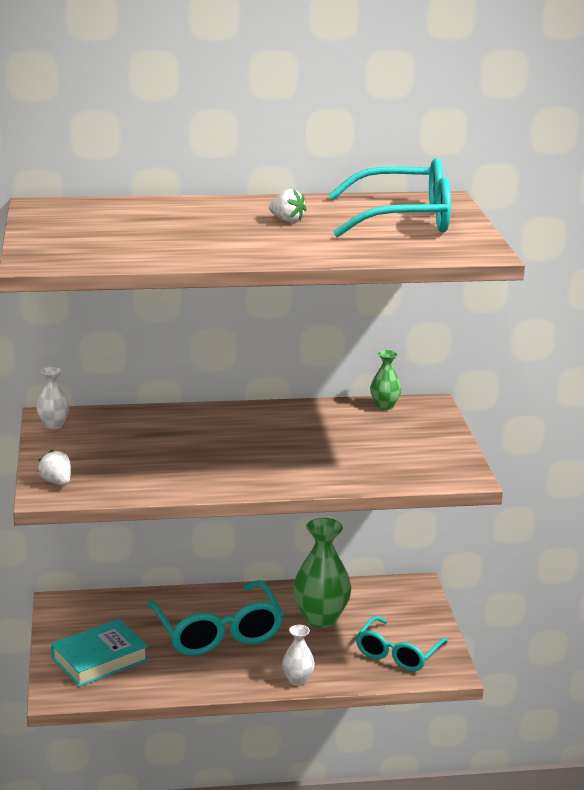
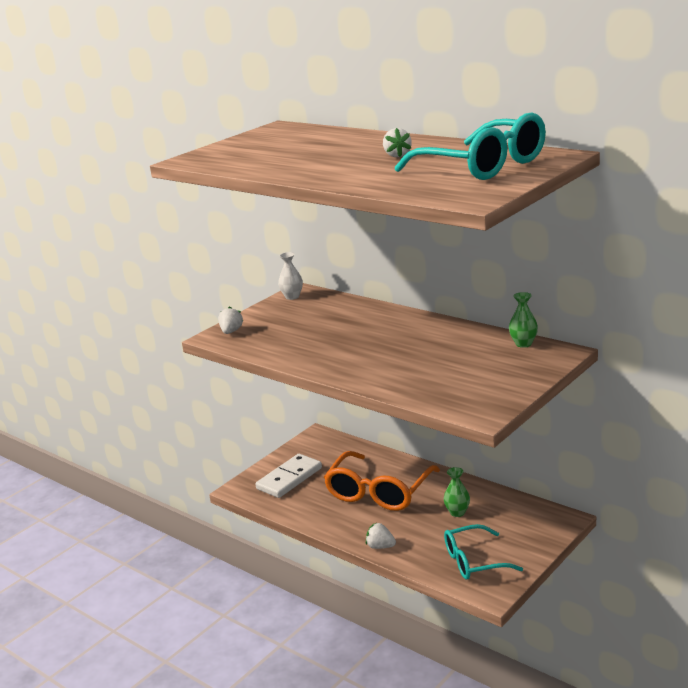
camera: 50 degrees right, 0 degrees up
(99, 659) = (289, 478): turquoise book -> white domino
(217, 631) = (379, 491): turquoise glasses -> orange glasses
(297, 680) = (380, 546): white vase -> white strawberry
(321, 618) = (457, 512): green vase -> green vase, size x0.53

